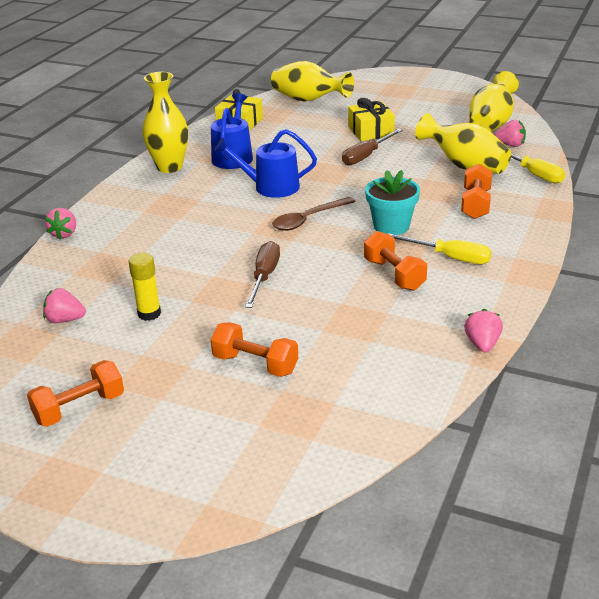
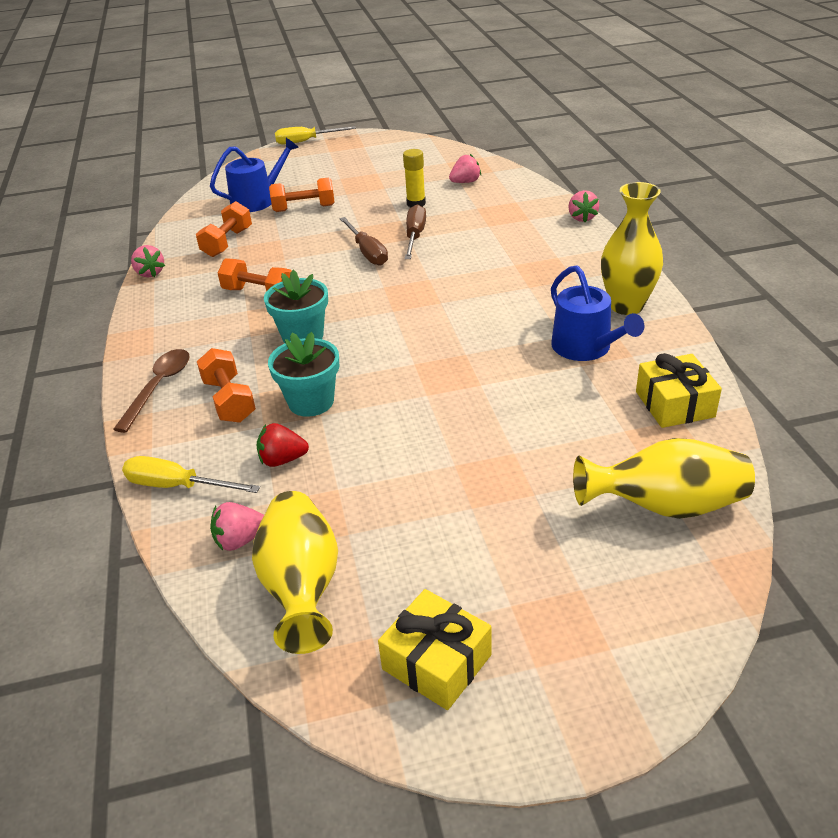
camera: 145 degrees right, 5 degrees up
(64, 234) = (582, 218): pink strawberry -> pink strawberry turned 150 degrees counterclockwise
(79, 408) = (380, 160): orange dumbbell -> orange dumbbell (227, 243)
(271, 187) = (481, 328): blue watering can -> blue watering can (257, 200)
(308, 219) = (393, 310): brown spoon -> brown spoon (159, 387)
(366, 156) = (429, 420): brown screwdriver -> brown screwdriver (415, 236)
(371, 131) = (477, 473): yellow gift -> yellow gift (437, 662)
(423, 186) = (311, 402): none -> turquoise flower pot
(450, 257) = (218, 327): yellow screwdriver -> yellow screwdriver (306, 141)
(464, 166) = (282, 460): yellow vase -> red strawberry

